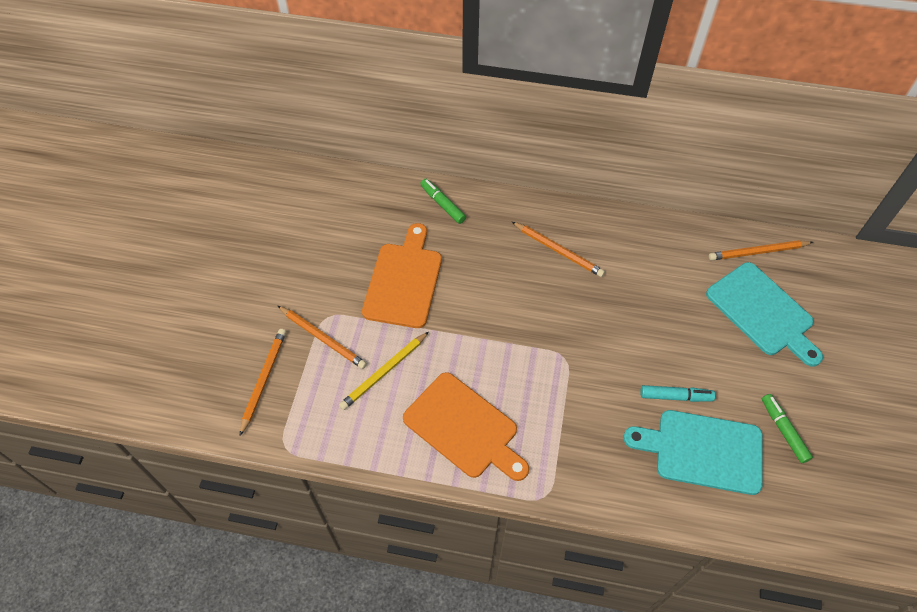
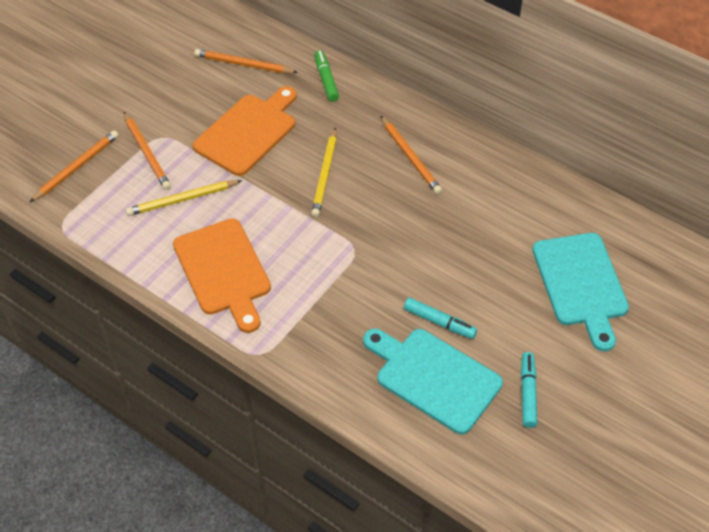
camera: 25 degrees right, 5 degrees down
(497, 296) = (325, 175): none -> yellow pencil
(758, 252) = (615, 229): orange pencil -> orange pencil (243, 64)
(783, 430) = (528, 393): green marker -> turquoise marker

